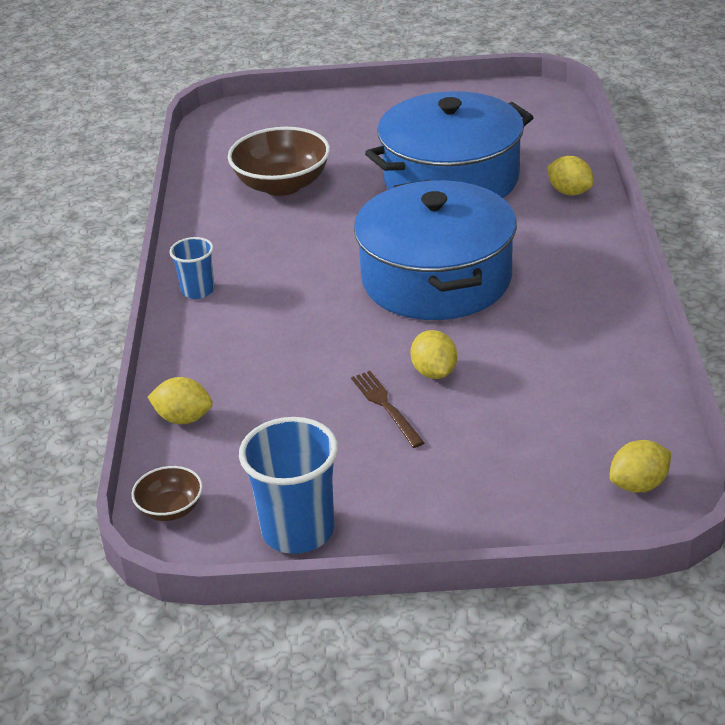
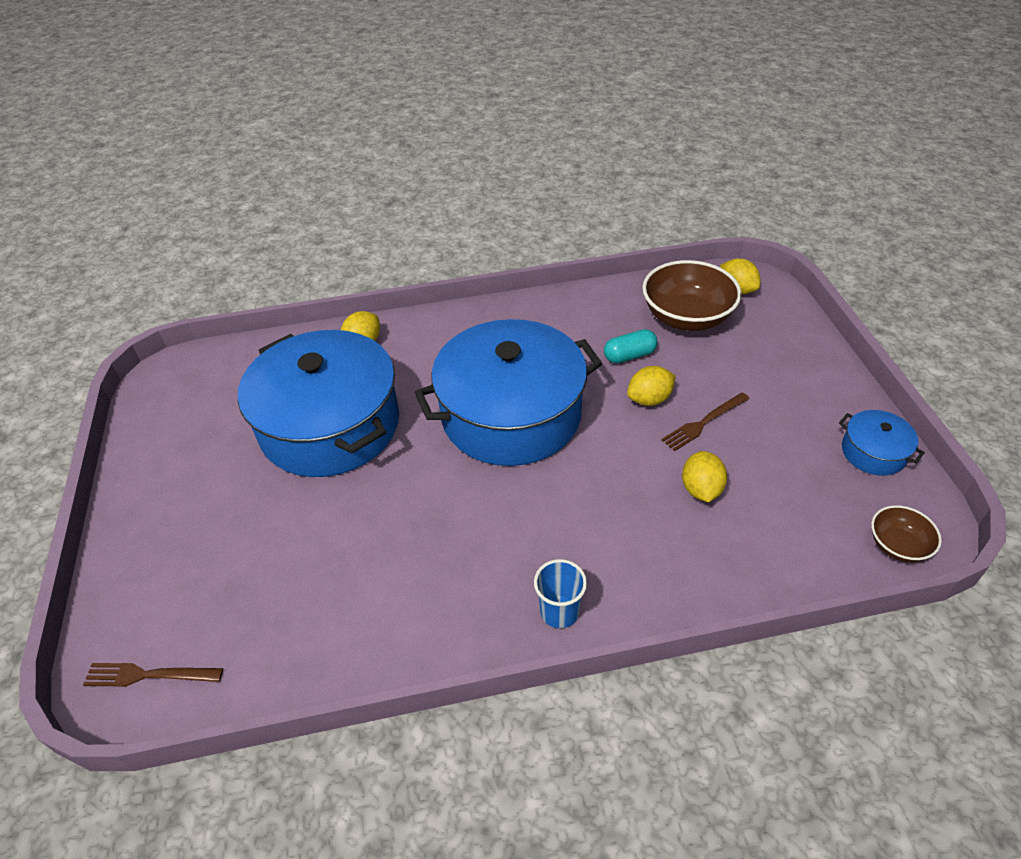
camera: 100 degrees left, 10 degrees up
(183, 418) = (776, 567): yellow lemon -> yellow lemon (701, 489)
(231, 125) = (149, 675): none -> brown fork
(282, 185) = (327, 575): brown bowl -> brown bowl (686, 317)
(298, 531) = (873, 452): blue cup -> blue pot
(513, 367) = (629, 355): none -> turquoise capsule

